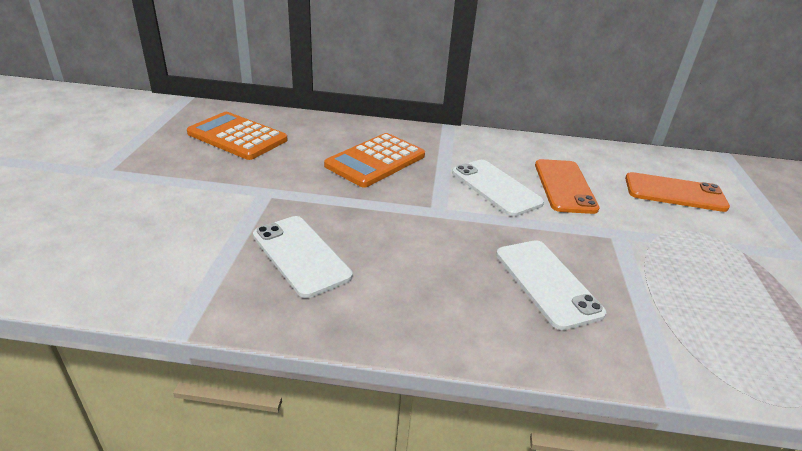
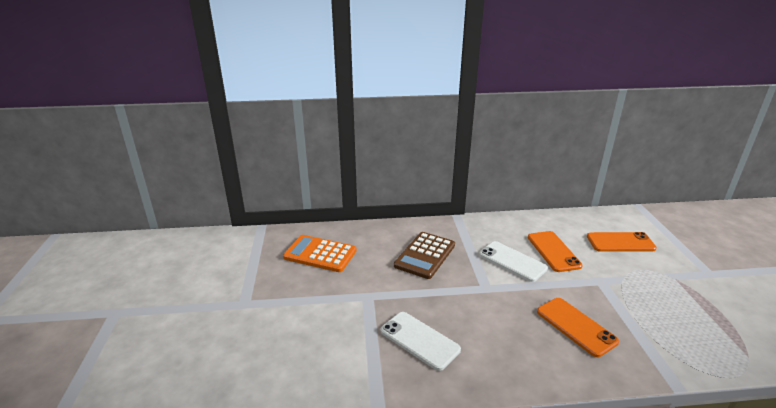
camera: 10 degrees left, 5 degrees down
(375, 161) = (425, 255): orange calculator -> brown calculator
(547, 283) = (576, 326): white phone -> orange phone

